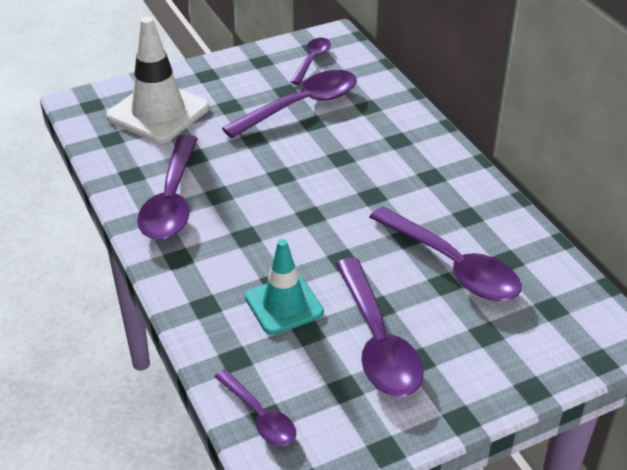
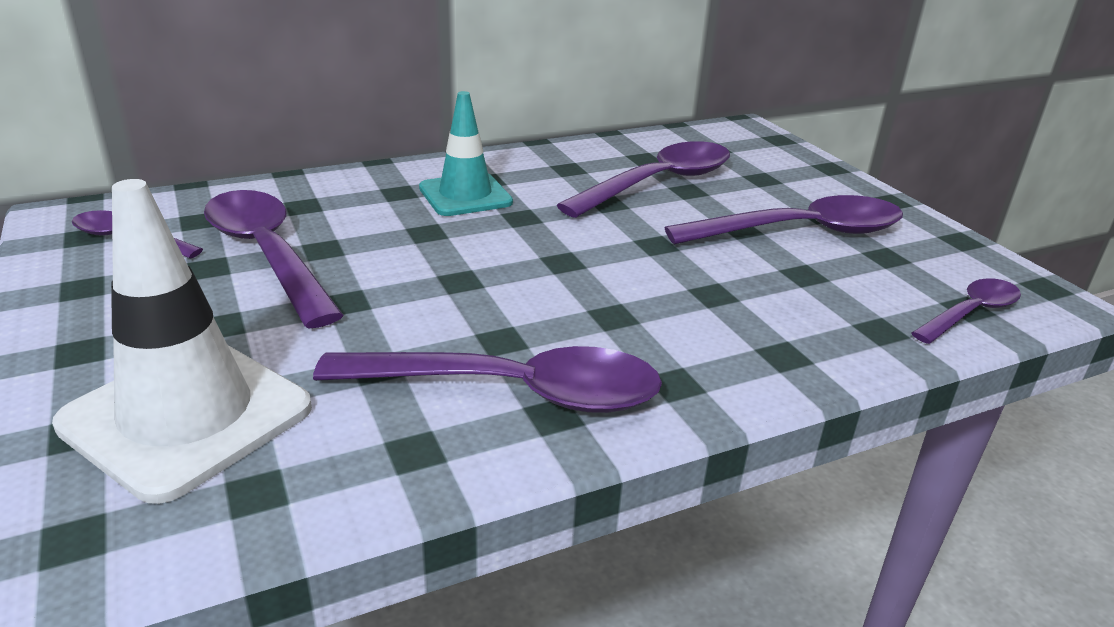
camera: 90 degrees left, 10 degrees down
(284, 305) = (760, 289): turquoise traffic cone -> turquoise traffic cone (465, 195)

